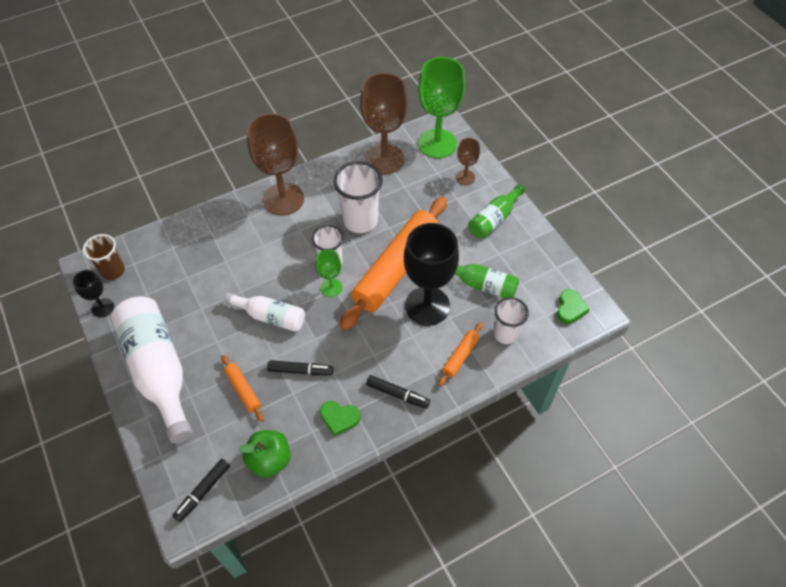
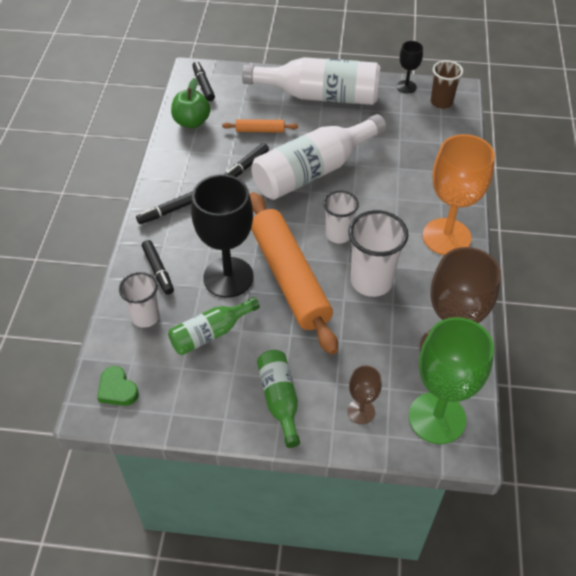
camera: 125 degrees right, 5 degrees down
(270, 317) = (313, 171): white bottle -> white bottle, size x1.82
(283, 199) = (446, 237): brown goblet -> orange goblet
(331, 288) = (309, 221): green goblet -> none
(339, 418) = (184, 169): green heart -> none
(460, 356) = (158, 270): orange rolling pin -> black marker

